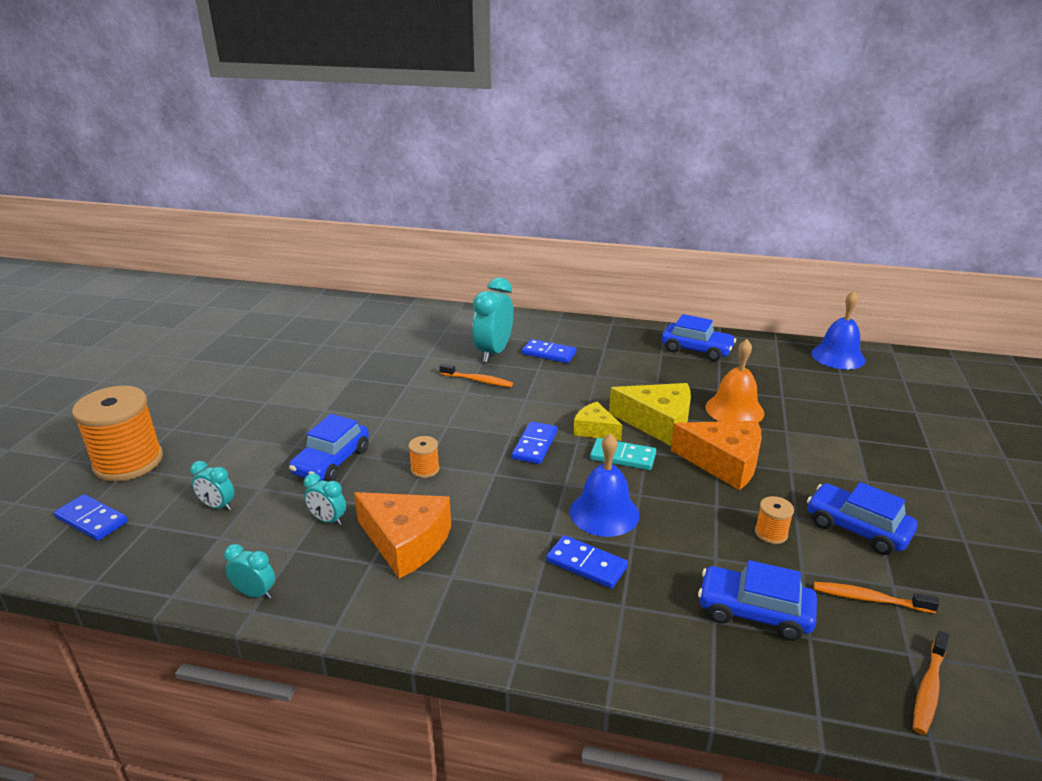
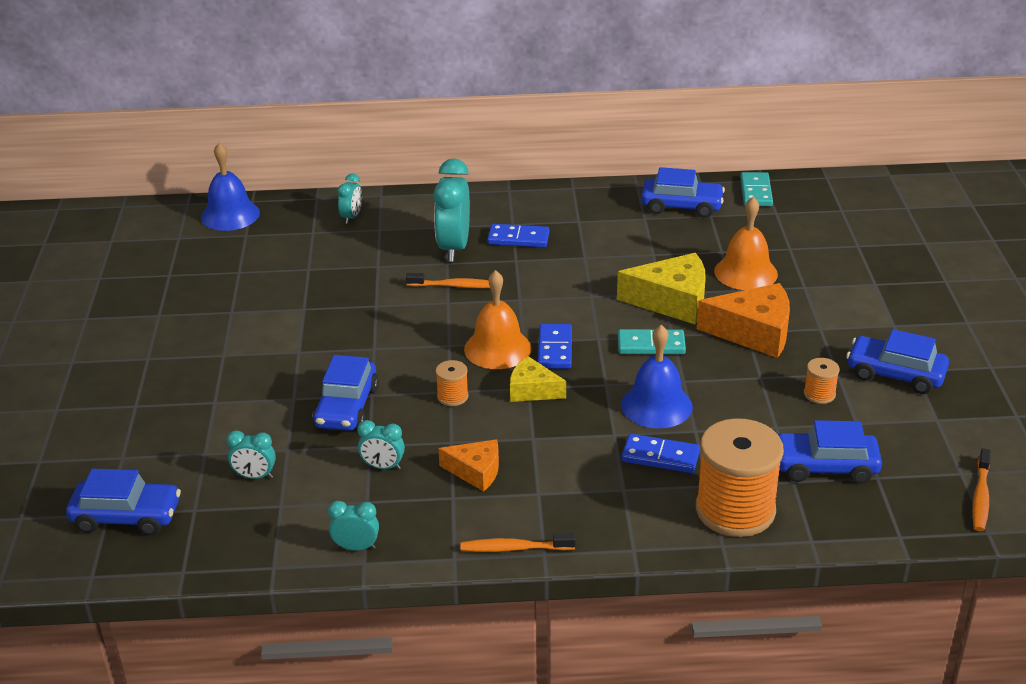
camera: 15 degrees left, 5 degrees up
(92, 520) = (127, 517): blue domino -> blue car
(128, 462) = (115, 451): orange spool -> orange spool (735, 510)
(406, 542) = (476, 471): orange cheese -> orange cheese, size x0.59
(428, 320) = (352, 217): none -> turquoise clock
(486, 436) = (497, 348): none -> orange bell
(595, 430) = (610, 321): yellow cheese -> yellow cheese (532, 390)
(766, 348) = (756, 192): none -> turquoise domino
(838, 356) = (834, 190): blue bell -> blue bell (230, 215)
(869, 599) = (919, 435): orange toothbrush -> orange toothbrush (514, 548)

